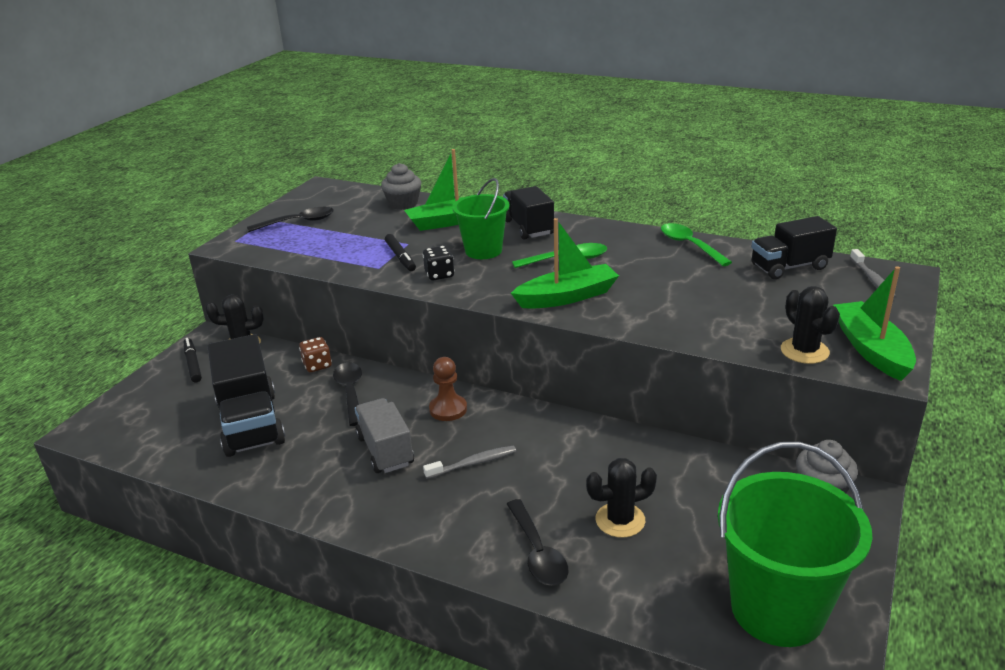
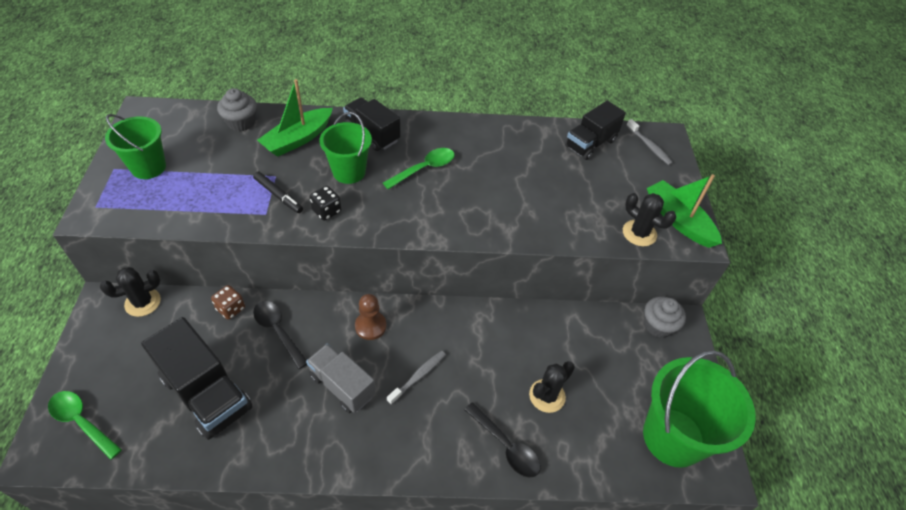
camera: 30 degrees left, 20 degrees up
(193, 364) = (106, 339): black marker -> none
(298, 222) = (148, 167): black spoon -> green bucket
(567, 297) = (447, 214): green boat -> none
(689, 245) = (510, 132): green spoon -> green spoon (82, 422)

